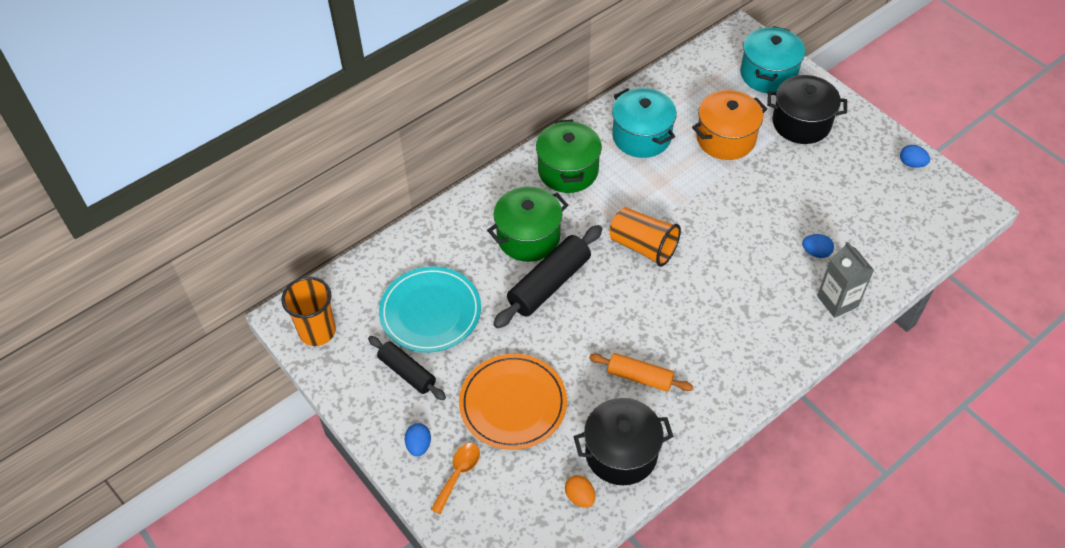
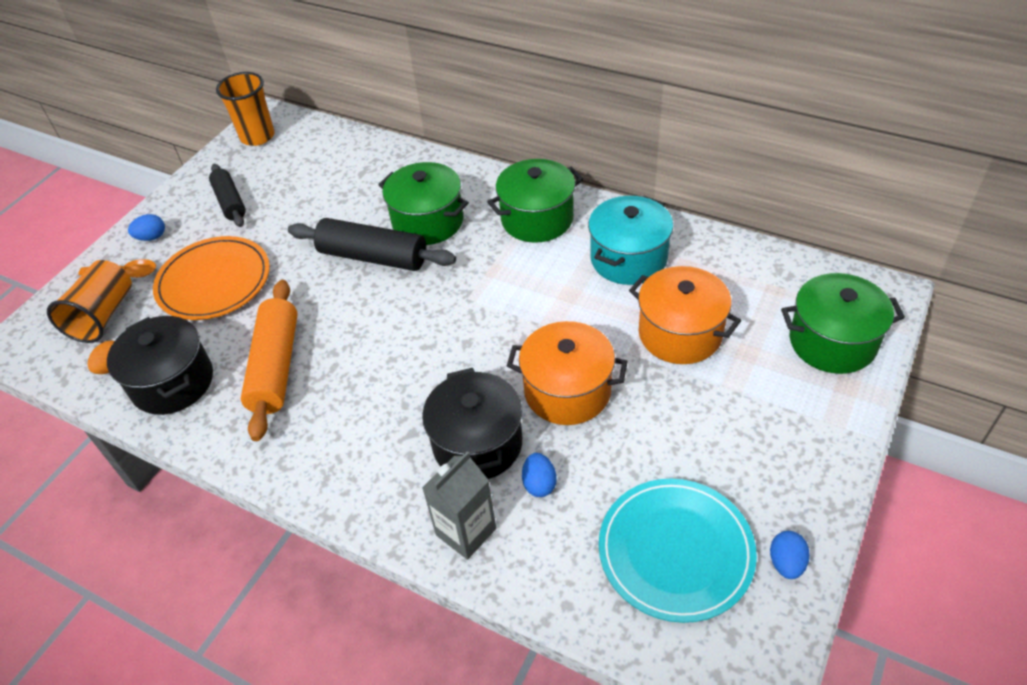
camera: 70 degrees right, 5 degrees down
(407, 372) = (230, 202): black rolling pin -> black rolling pin turned 45 degrees counterclockwise
(430, 312) = (304, 191): turquoise plate -> turquoise plate (675, 551)
(640, 377) = (275, 367): orange rolling pin -> orange rolling pin, size x1.57
(643, 246) = (461, 312): orange cup -> orange cup (103, 315)
(747, 212) = (567, 391): none -> orange pot
(768, 74) = (832, 342): turquoise pot -> green pot
(801, 123) = (767, 403): black pot -> black pot (477, 443)

